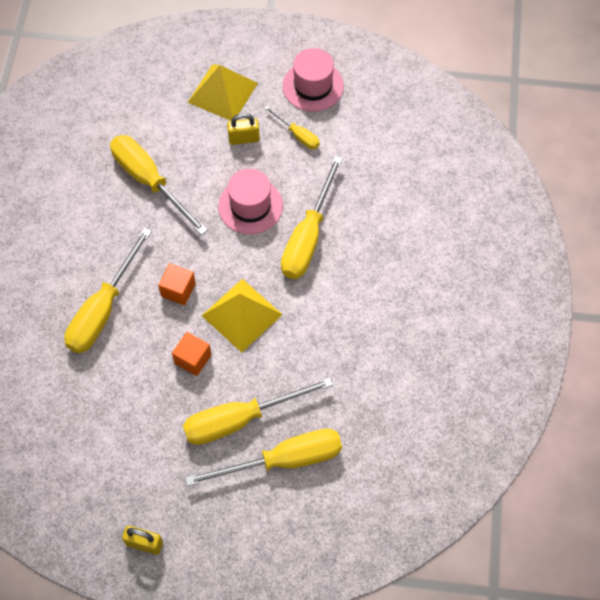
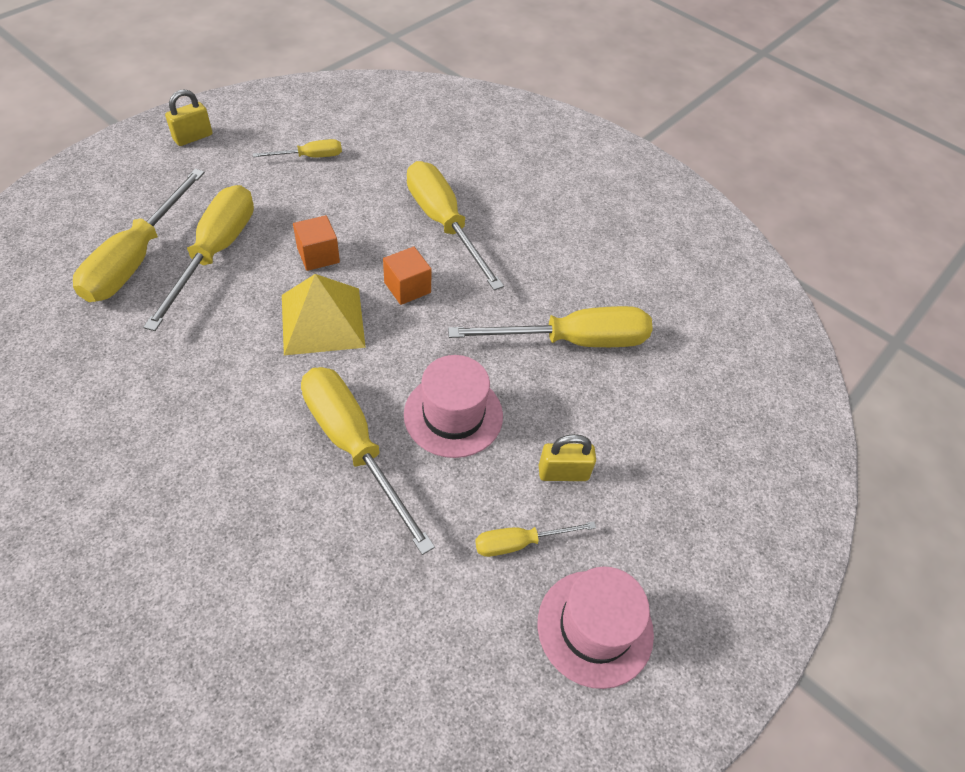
camera: 120 degrees right, 10 degrees down
(101, 444) = (310, 157): none -> yellow screwdriver
(222, 92) = (661, 497): yellow pyramid -> none
(244, 139) = (563, 473): yellow padlock -> yellow padlock turned 60 degrees clockwise

